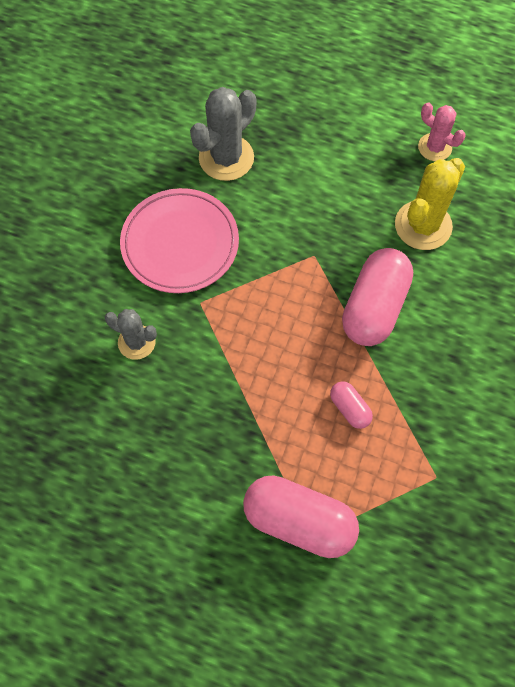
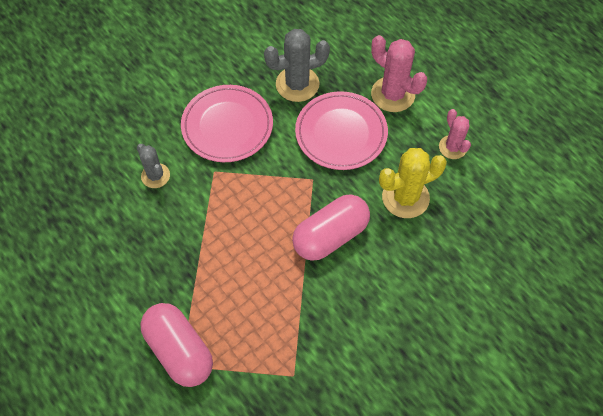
camera: 30 degrees right, 5 degrees down
(310, 189) = (341, 133): none -> pink plate
(336, 120) = (393, 94): none -> pink cactus
(349, 408) = (265, 295): pink capsule -> none

